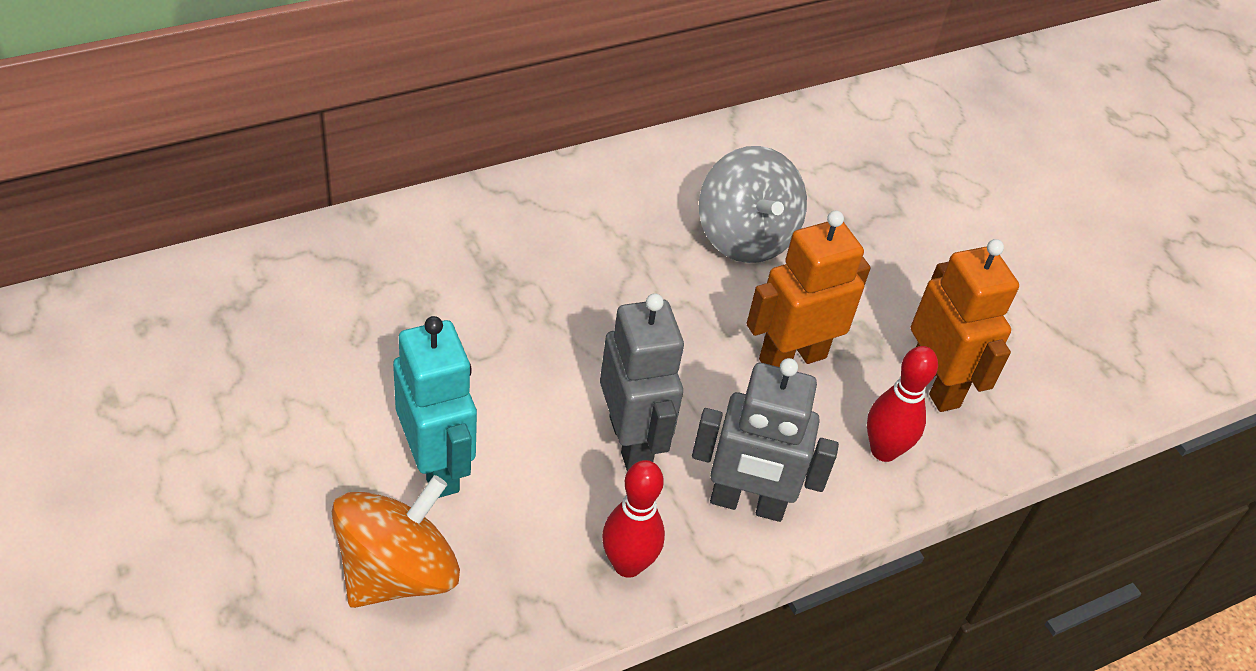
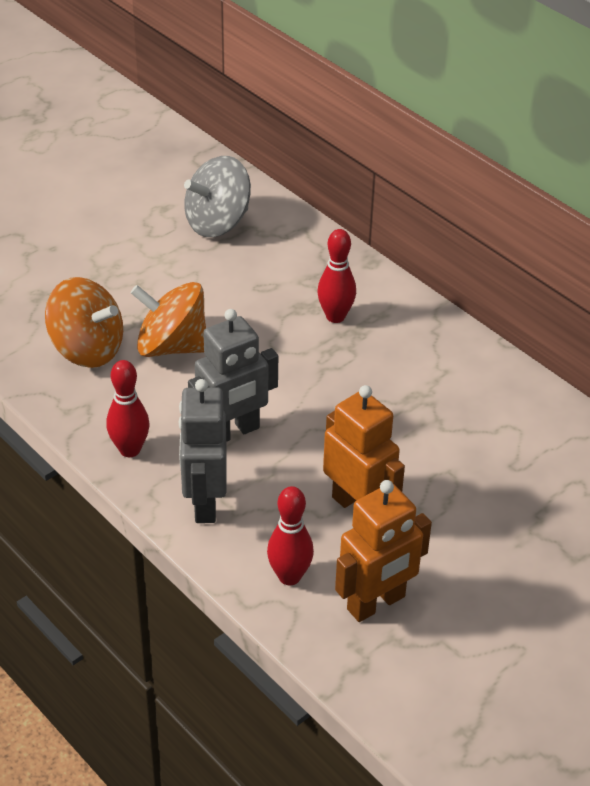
camera: 80 degrees right, 5 degrees down
(436, 466) = (172, 346): turquoise robot -> orange spinning top
(454, 279) = (335, 316): none -> red bowling pin
(745, 236) = (475, 460): grey spinning top -> grey spinning top (218, 223)

